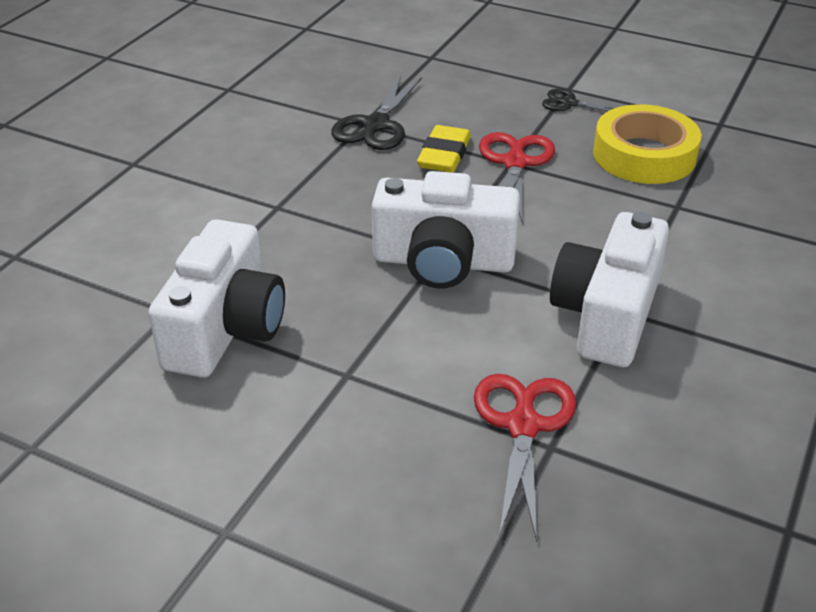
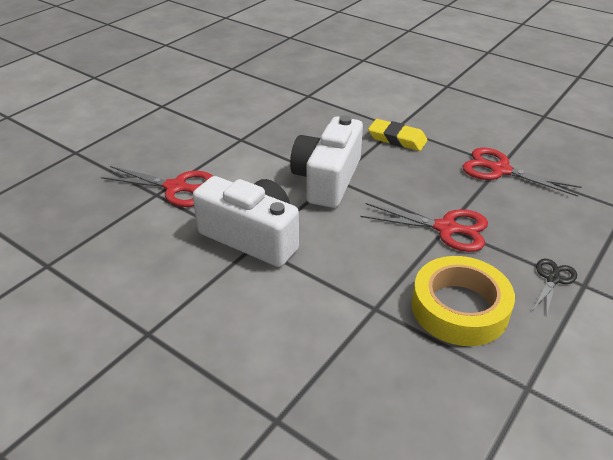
camera: 100 degrees right, 0 degrees up
(225, 329) = (289, 109): white camera -> none
(376, 125) = (499, 170): black scissors -> red scissors
(444, 155) = (458, 196): yellow eraser -> yellow eraser (397, 139)

